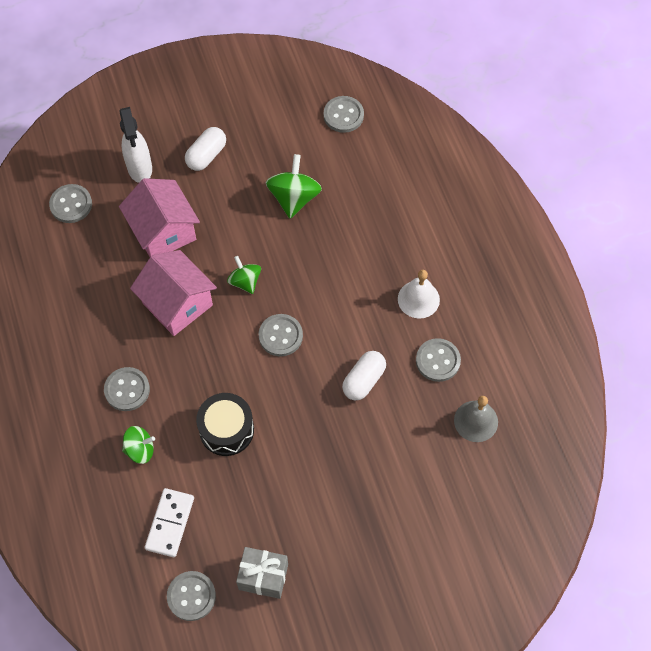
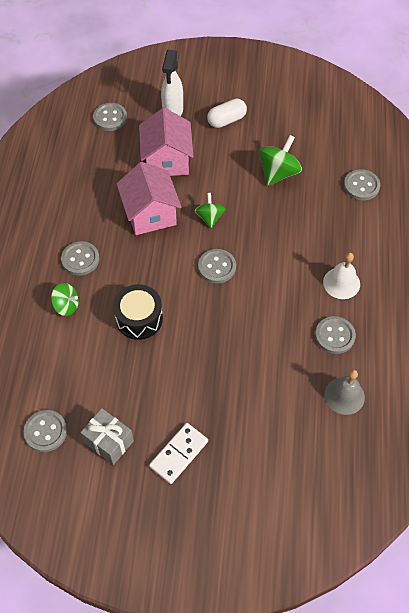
camera: 25 degrees right, 5 degrees down
(169, 523) = (59, 369): white domino -> white domino (179, 454)
(343, 115) = (346, 129): grey button -> grey button (361, 186)
(364, 380) = (266, 326): white capsule -> none

